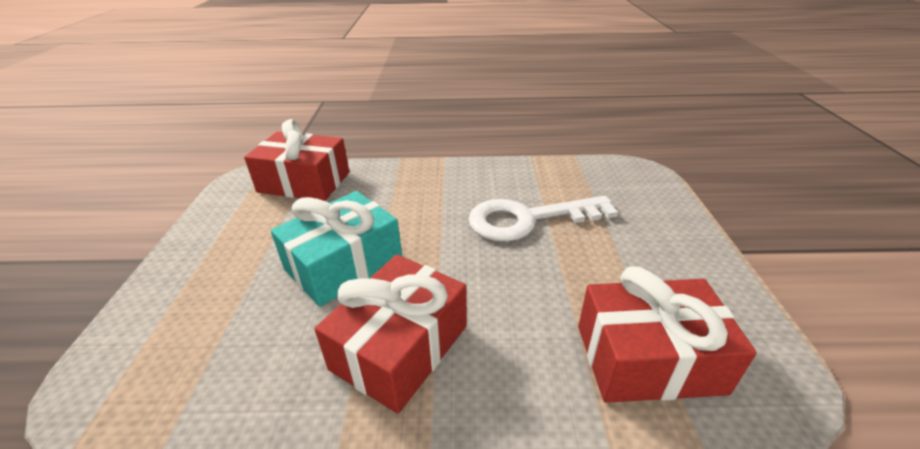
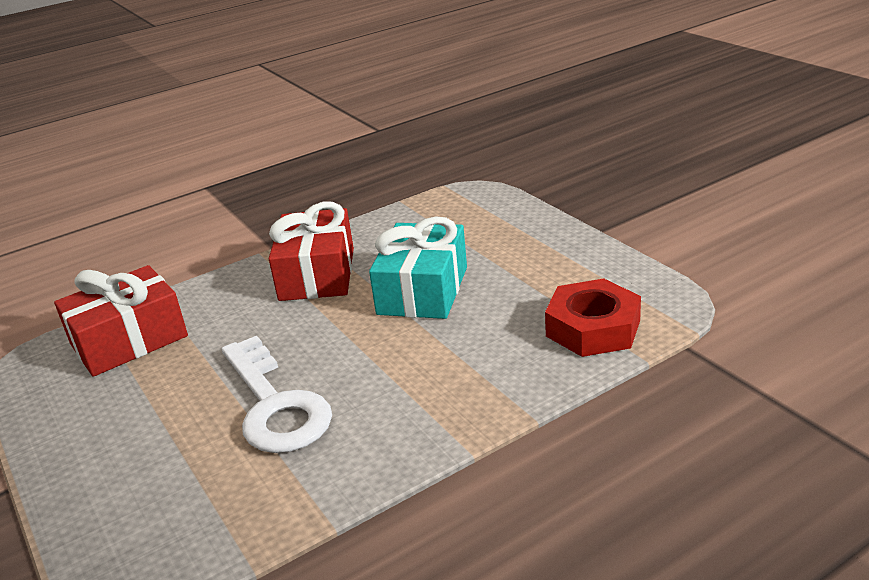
camera: 150 degrees right, 5 degrees down
(304, 182) = (593, 328): red gift -> red nut
(527, 219) = (275, 406): white key -> white key turned 105 degrees clockwise

